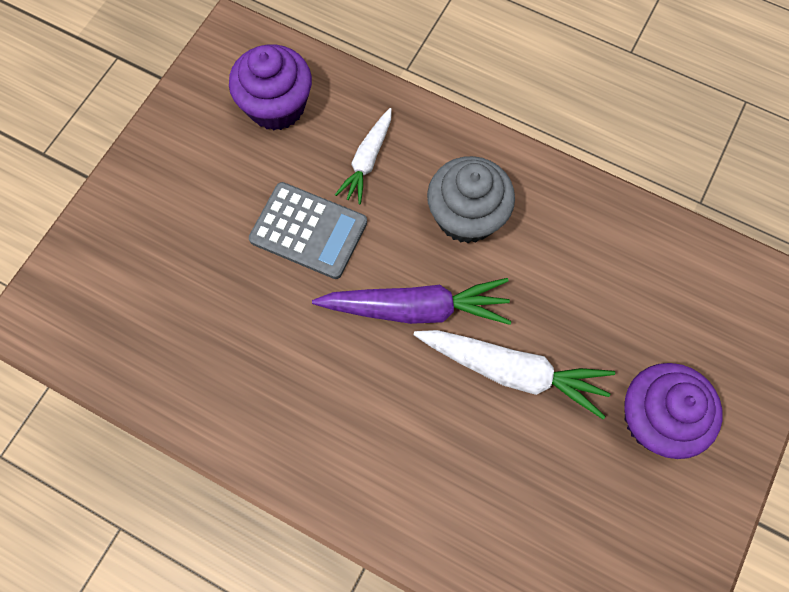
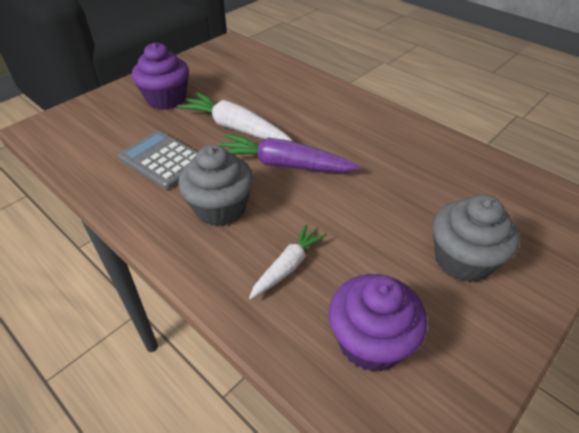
camera: 165 degrees left, 25 degrees down
(189, 210) = (462, 260): none -> grey cupcake
(308, 231) = (354, 224): grey calculator -> grey calculator (163, 160)

